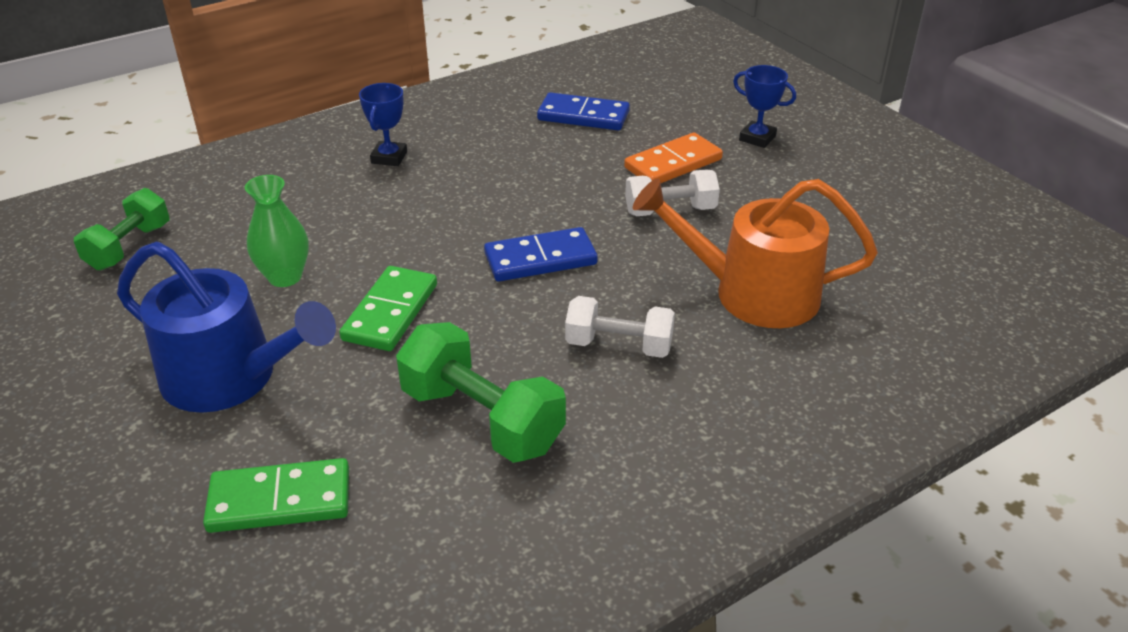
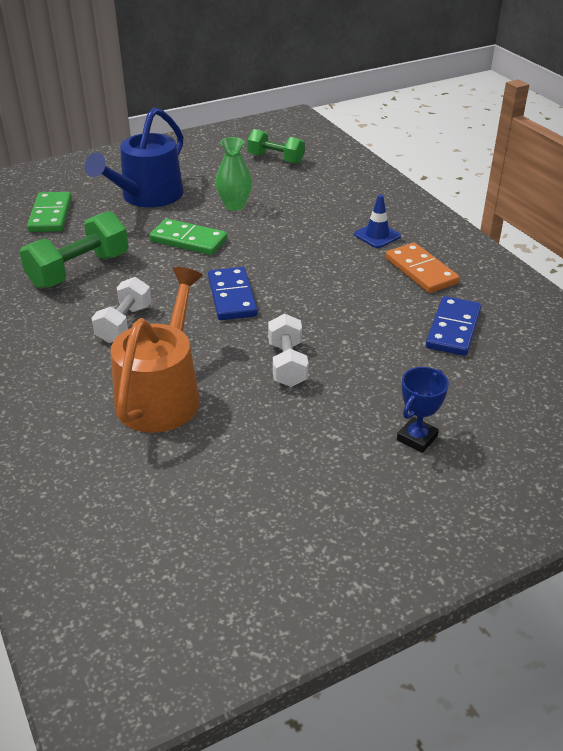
camera: 95 degrees right, 0 degrees up
(389, 157) = (377, 235): blue trophy -> blue traffic cone
(673, 164) = (365, 374): orange domino -> orange domino (421, 271)

